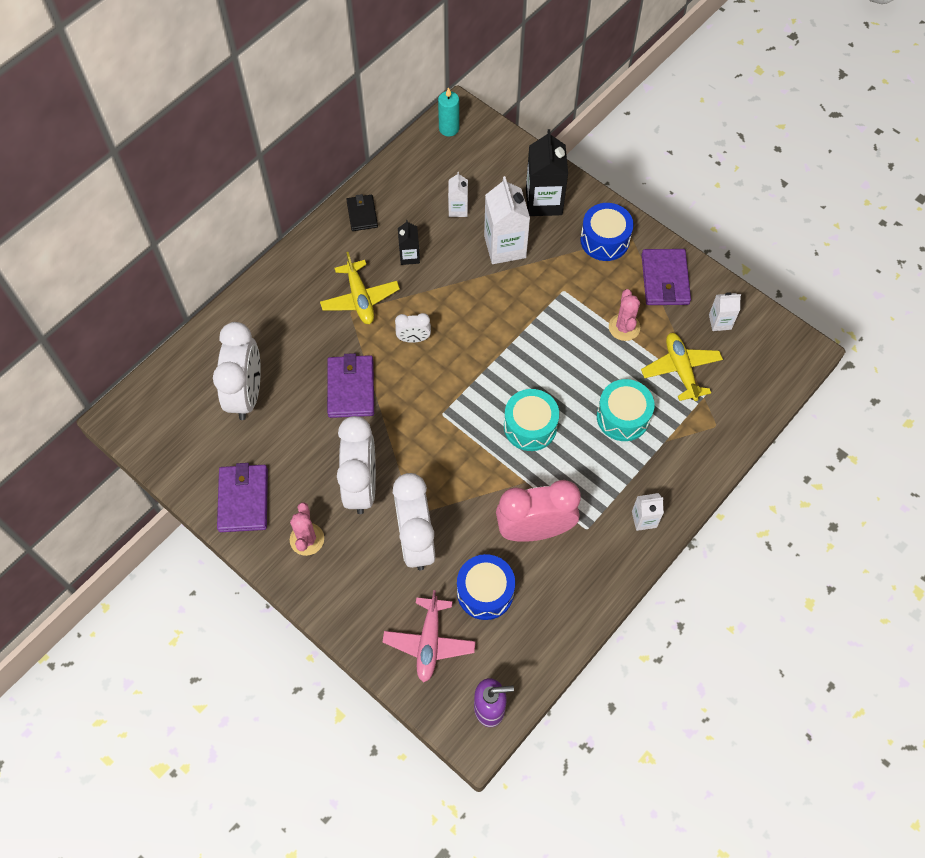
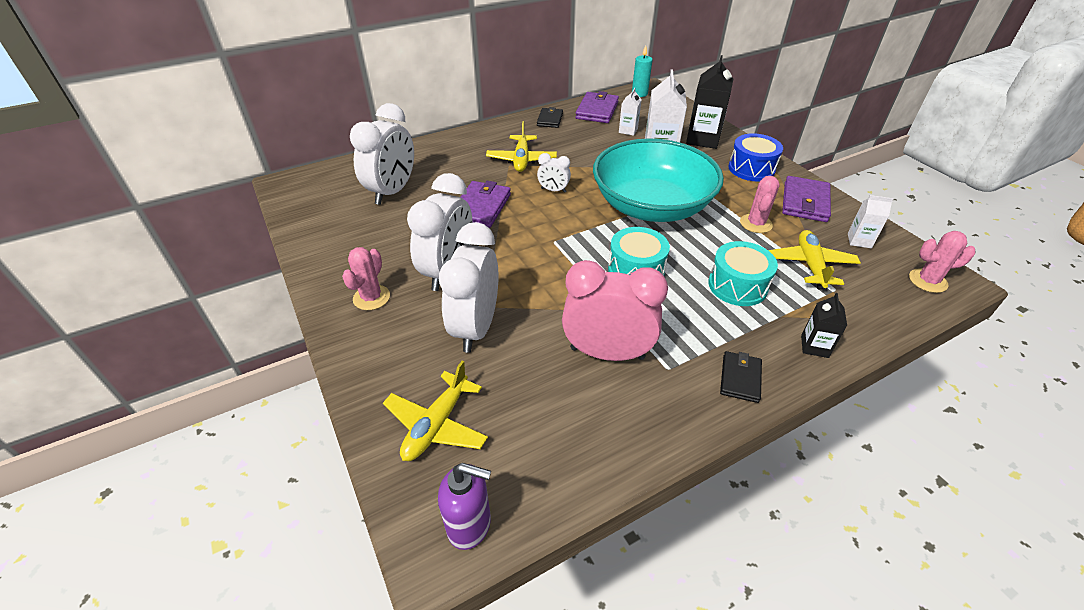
camera: 20 degrees right, 20 degrees down
(243, 499) = (337, 255): purple wallet -> purple wallet (597, 110)
(409, 256) = (575, 146): black carton -> black carton (814, 346)
(429, 642) = (437, 425): pink plane -> yellow plane
(485, 592) = (526, 394): blue drum -> none
(519, 332) = (651, 206): none -> turquoise bowl
(644, 519) = (740, 378): white carton -> black wallet
(780, 358) = (927, 281): none -> pink cactus

